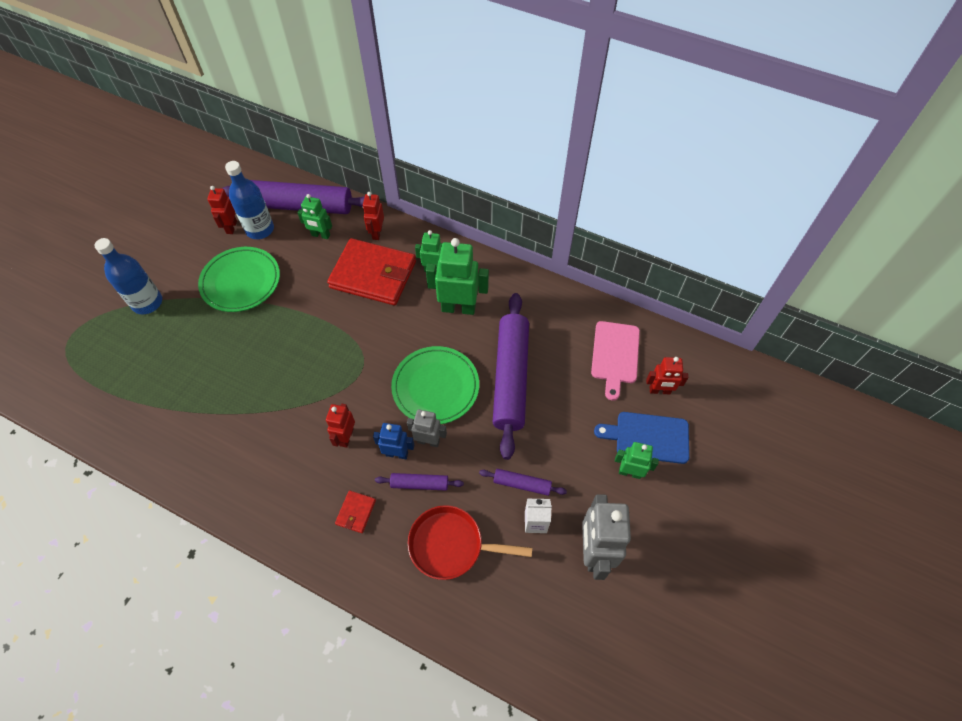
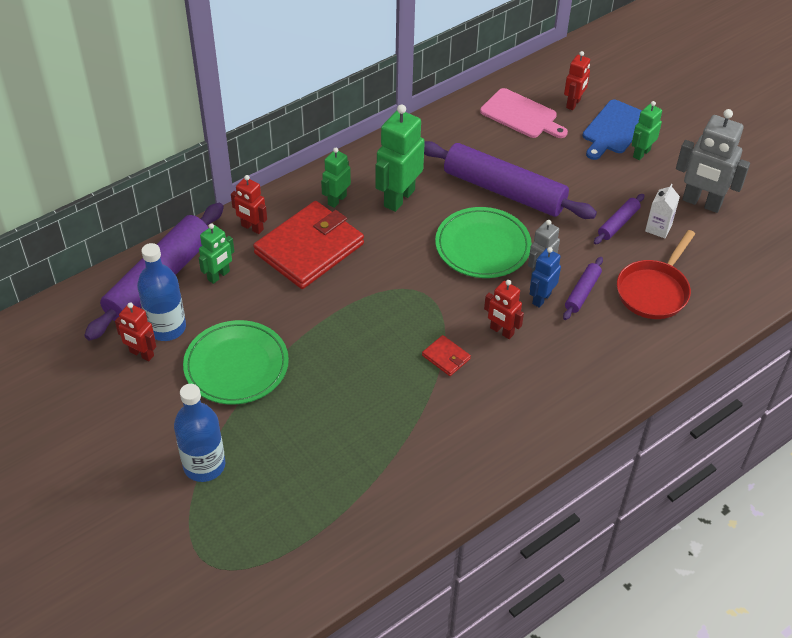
camera: 65 degrees left, 10 degrees down
(356, 512) = (588, 348): red wallet -> red wallet (446, 357)

